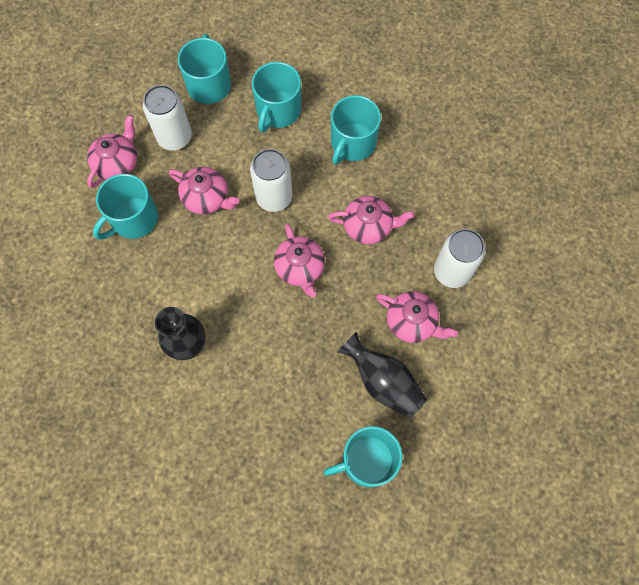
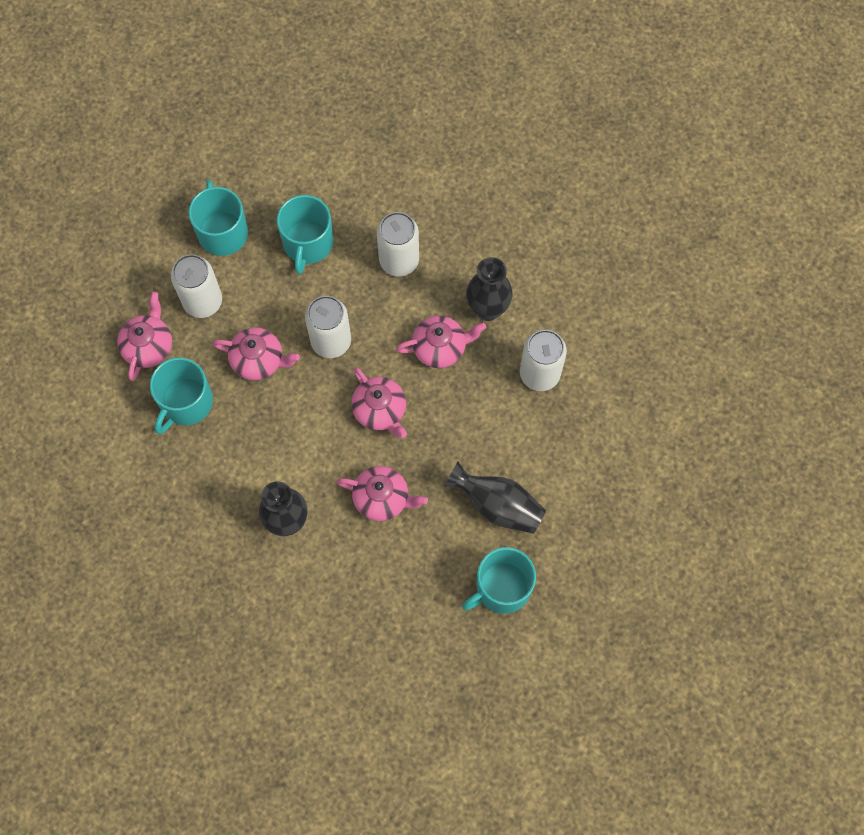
camera: 15 degrees left, 0 degrees up
(352, 143) = (399, 260): turquoise mug -> white can
(412, 322) = (512, 437): pink teapot -> pink teapot (382, 498)
(419, 203) = (487, 309): none -> black vase

